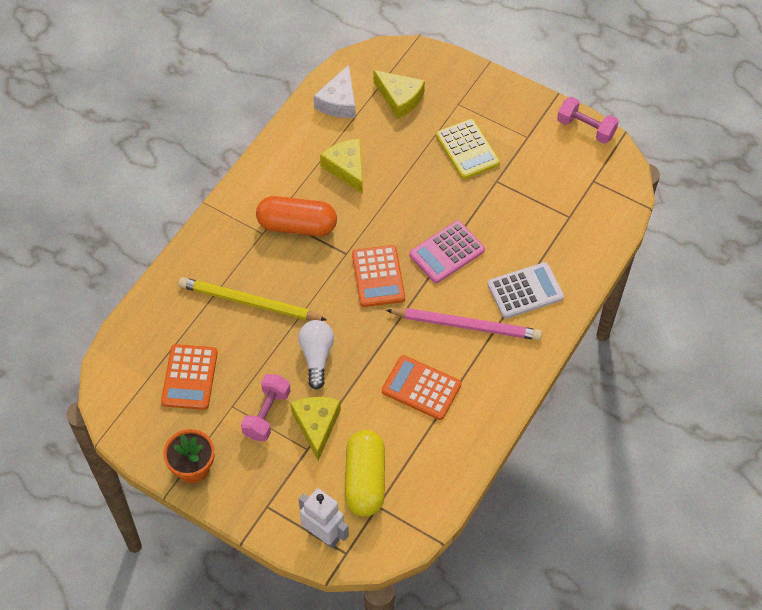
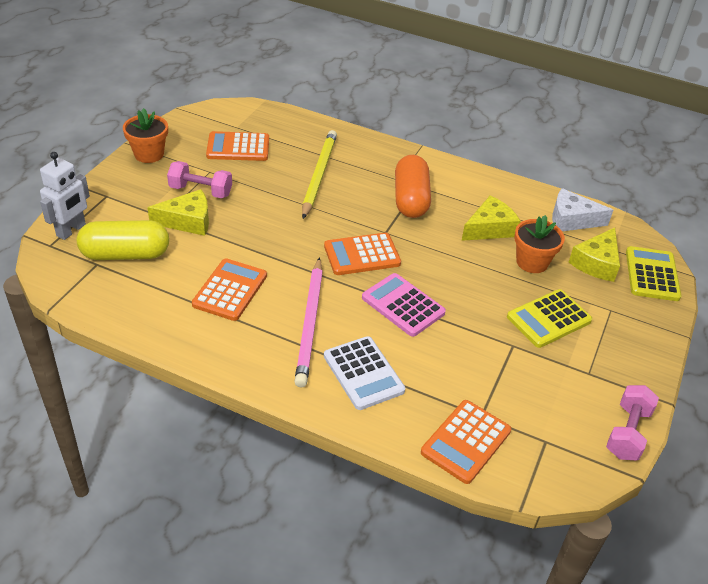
camera: 80 degrees right, 15 degrees down
(316, 356) = (263, 218): white light bulb -> none
(396, 146) = (532, 262): none -> orange flower pot
(416, 63) = (651, 274): none -> yellow calculator
(594, 231) = (466, 442): none -> orange calculator

